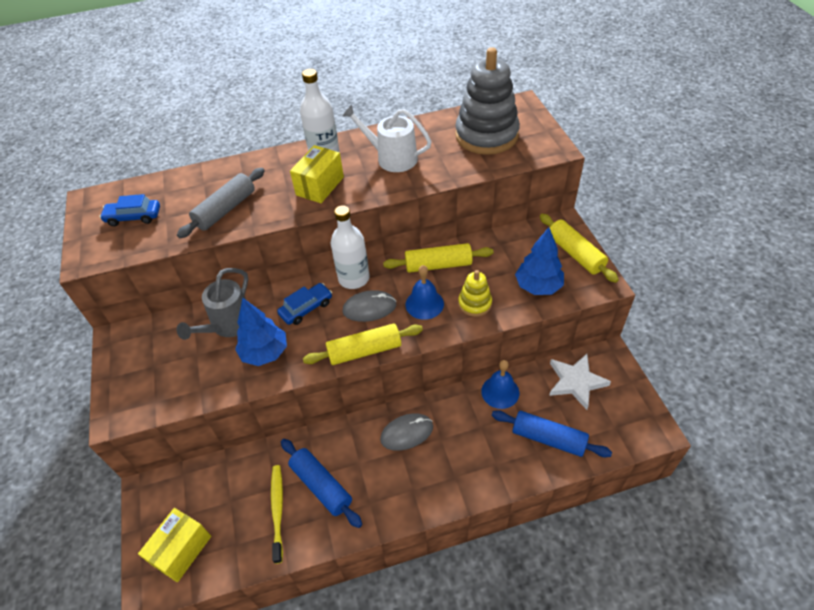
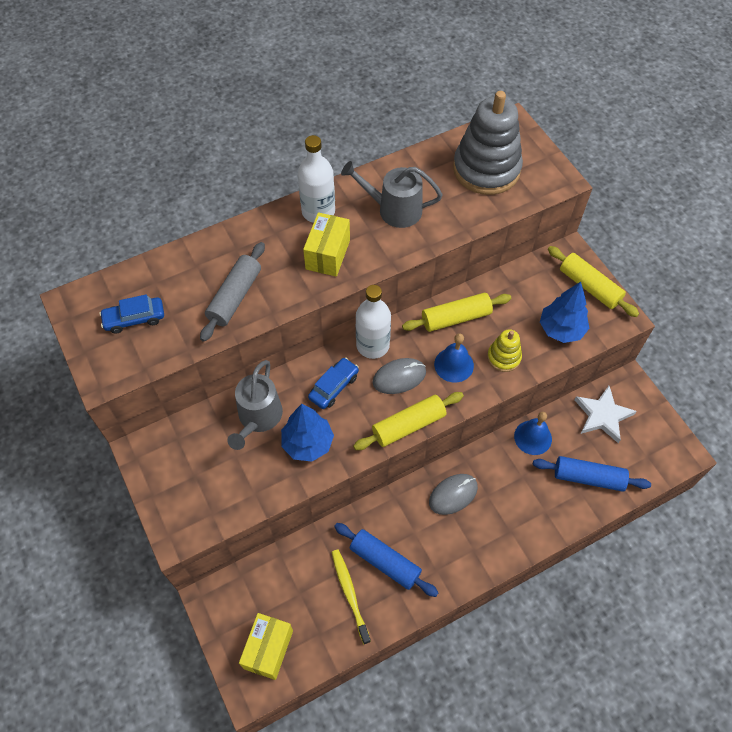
camera: 15 degrees left, 10 degrees up
(392, 158) = (394, 210): white watering can -> grey watering can

